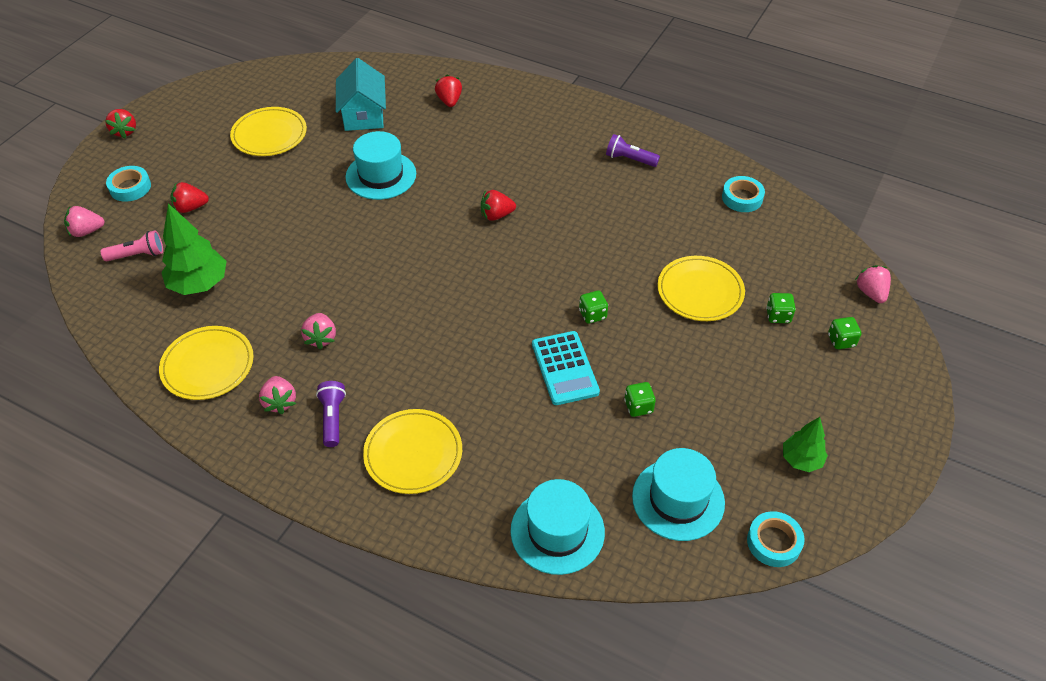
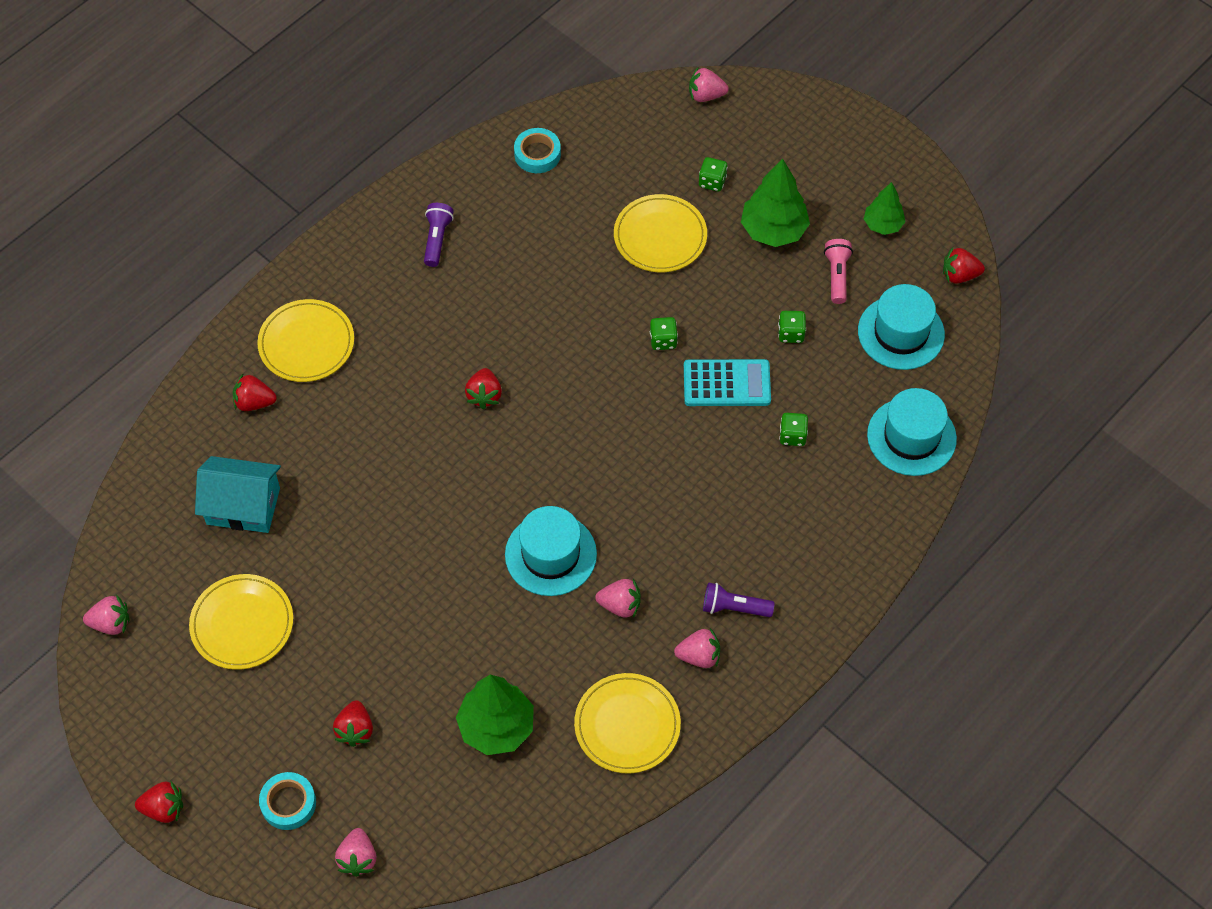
camera: 75 degrees left, 10 degrees up
(137, 255) = (423, 796): pink flashlight -> pink flashlight (837, 276)
(261, 78) = (111, 623): none -> pink strawberry
(381, 175) = (371, 504): turquoise hat -> turquoise hat (550, 554)
(413, 453) = (796, 540): yellow plate -> yellow plate (306, 343)
(629, 159) = (437, 239): purple flashlight -> purple flashlight turned 150 degrees clockwise
(748, 371) = (773, 230): none -> green tree
(774, 542) = (959, 275): turquoise tape -> red strawberry
(841, 341) = (758, 143): green dice -> green dice (792, 436)

